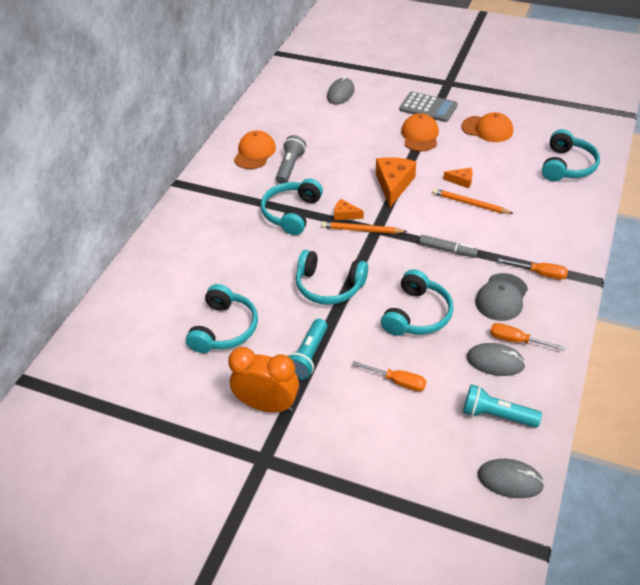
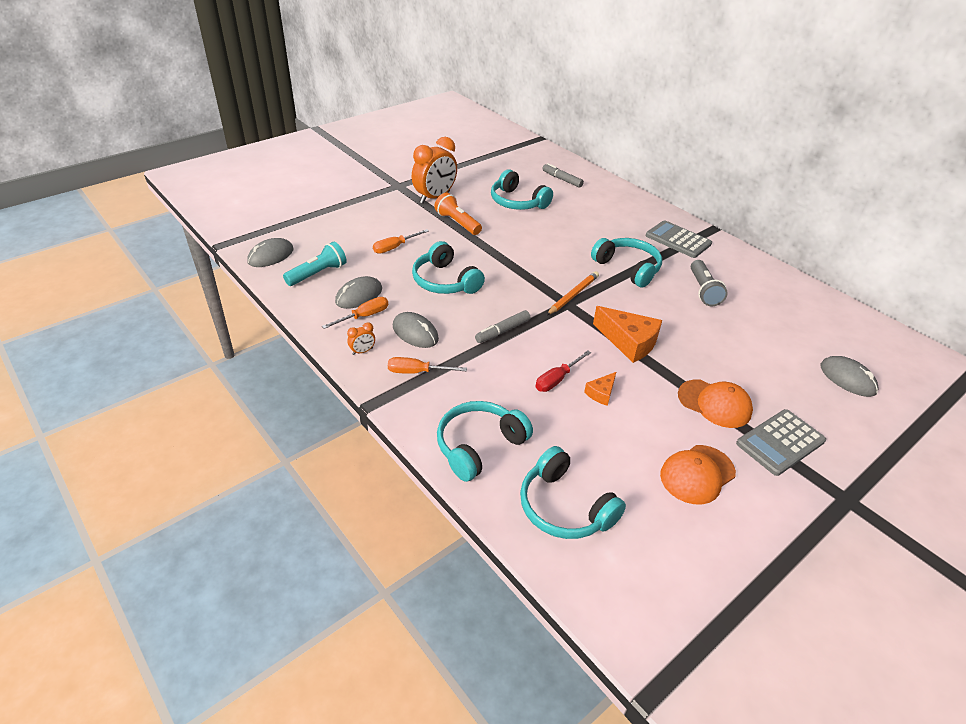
camera: 115 degrees right, 5 degrees down
(142, 314) = (562, 179): none -> grey marker
(217, 198) = (678, 240): none -> grey calculator
(254, 153) = (741, 279): orange cap -> none
(290, 167) = (703, 291): grey flashlight -> grey flashlight turned 45 degrees clockwise
(308, 356) = (457, 223): turquoise flashlight -> orange flashlight
(329, 286) = (518, 254): turquoise headphones -> turquoise headphones (479, 446)
(345, 214) = (603, 295): orange cheese -> none
(470, 204) = (557, 379): orange pencil -> red screwdriver
(501, 297) = (415, 333): grey cap -> grey mouse
(540, 273) = (417, 372): orange screwdriver -> orange screwdriver turned 45 degrees clockwise
(554, 316) = (362, 351): none -> orange clock

